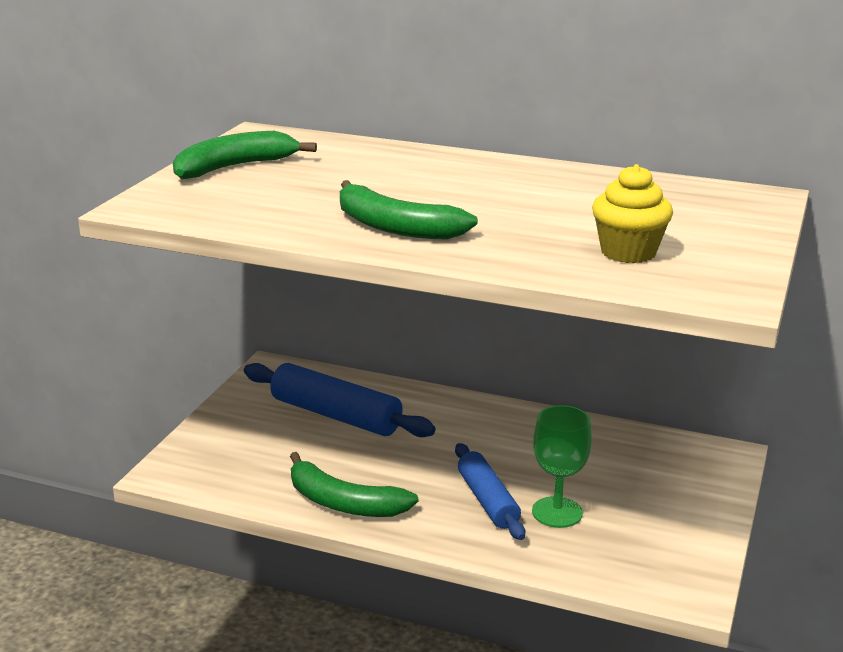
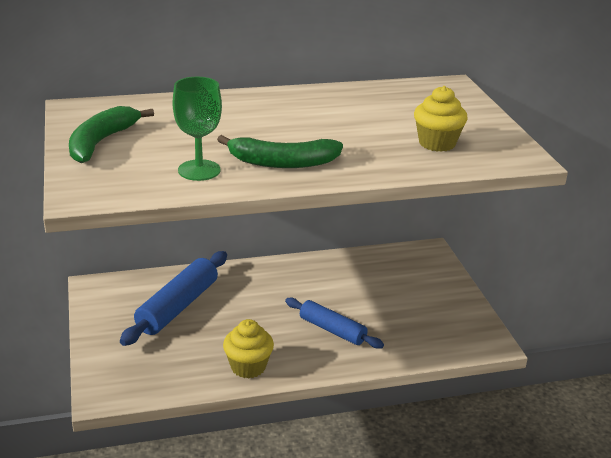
camera: 35 degrees left, 5 degrees up
(335, 415) = (178, 307): blue rolling pin -> blue rolling pin turned 60 degrees counterclockwise
(343, 503) = (248, 367): green banana -> yellow cupcake
(557, 512) = (377, 322): green goblet -> green goblet (199, 170)

